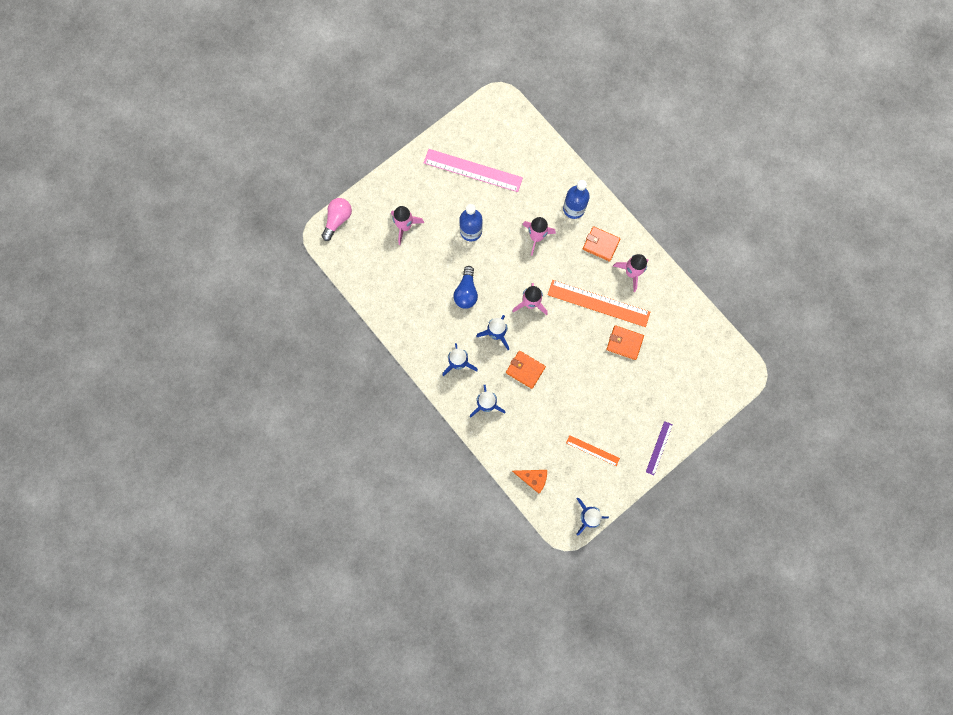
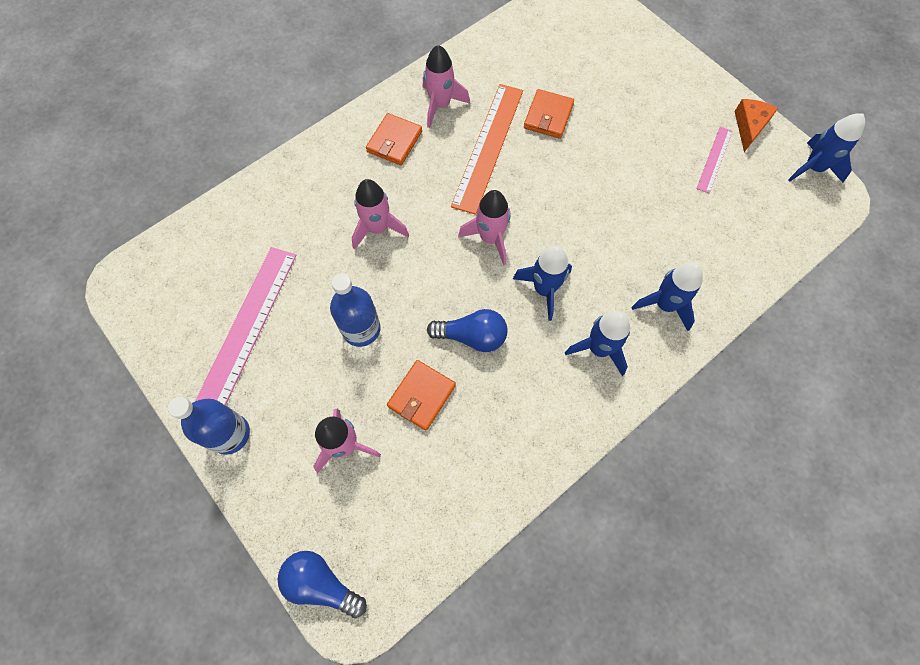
camera: 90 degrees left, 10 degrees down
(338, 220) = (321, 583): pink light bulb -> blue light bulb
(525, 370) = (601, 247): orange wallet -> orange wallet (421, 396)
(533, 478) = (772, 238): orange cheese -> orange cheese (749, 126)
(573, 209) = (333, 176): blue bottle -> blue bottle (230, 434)
(592, 450) = (714, 159): orange ruler -> pink ruler
(659, 448) = (697, 81): purple ruler -> none

